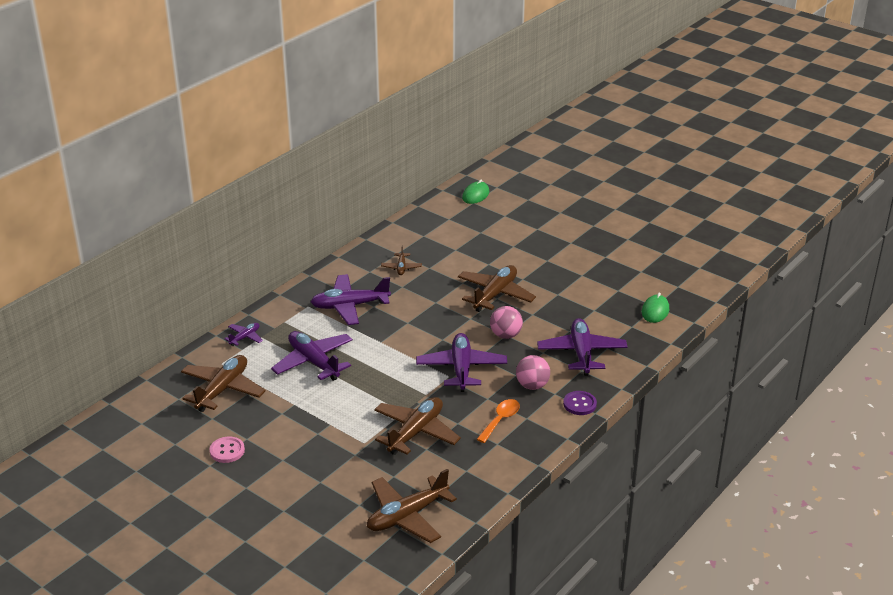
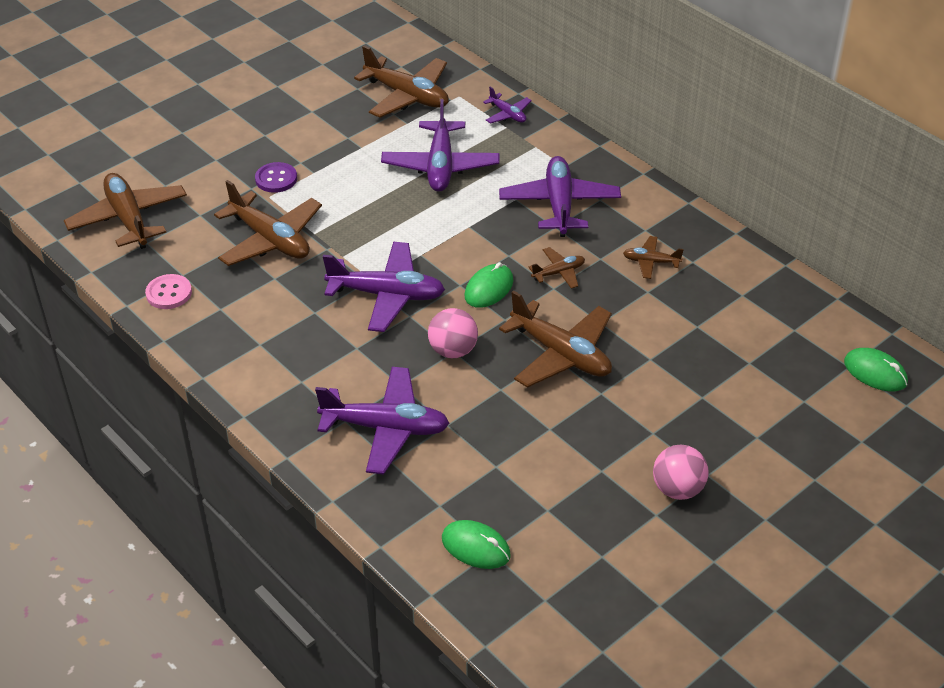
camera: 100 degrees right, 10 degrees up
(227, 451) = (296, 97): pink button -> pink button (169, 293)
(313, 362) = (440, 166): purple plane -> purple plane turned 120 degrees clockwise
(420, 301) = (559, 272): none -> brown plane
(443, 327) = (489, 288): none -> green mouse
(500, 420) = (264, 318): orange spoon -> none
(532, 385) = (326, 360): pink ball -> pink ball (678, 489)
(579, 404) = (268, 403): purple button -> purple button (276, 179)

